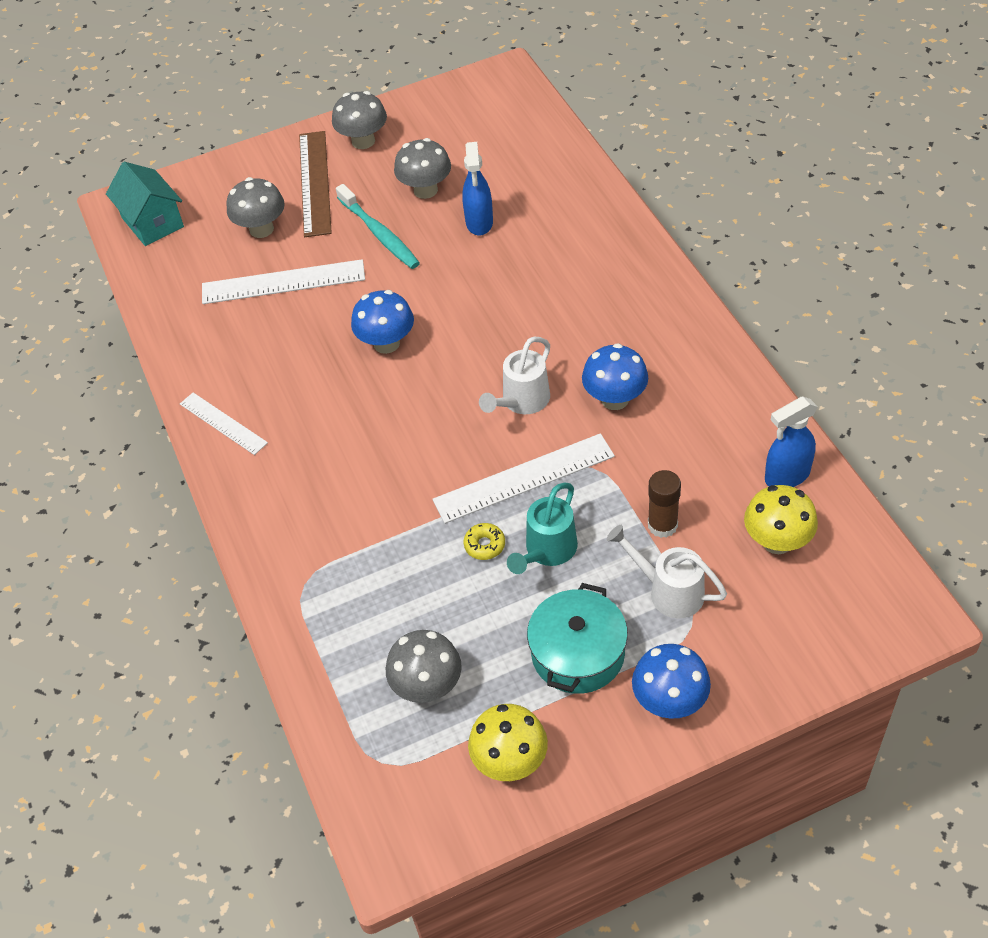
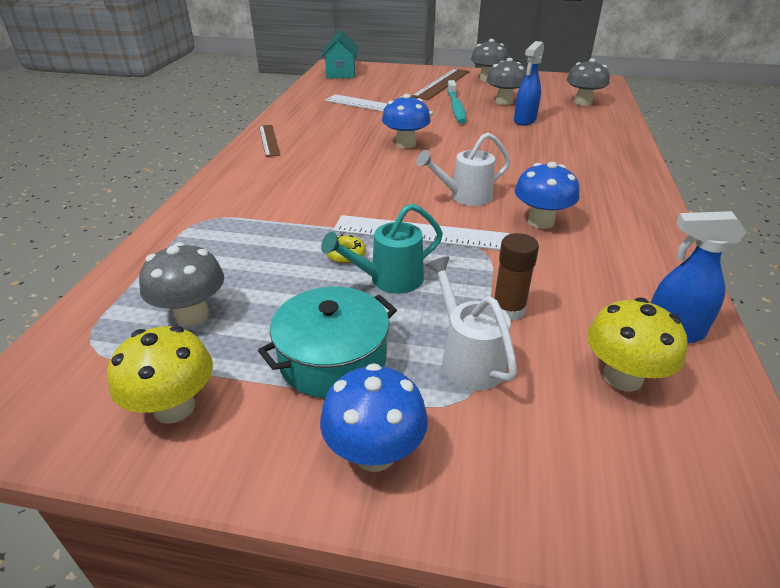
camera: 30 degrees right, 15 degrees down
(223, 423) = (269, 140): white ruler -> brown ruler
(261, 229) = (392, 89): grey mushroom -> grey mushroom (583, 102)

